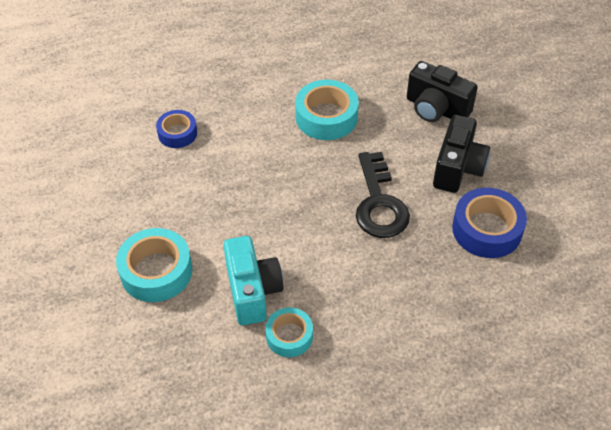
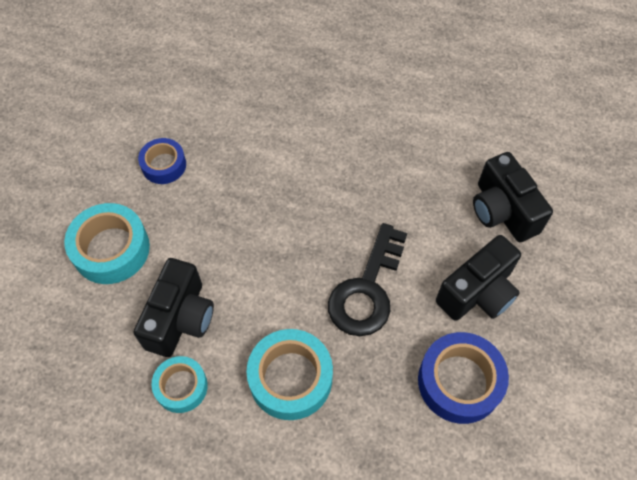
camera: 30 degrees right, 10 degrees up
(177, 133) = (226, 113): blue tape -> blue tape (164, 165)
(252, 291) = (180, 318): turquoise camera -> black camera
(326, 117) = (380, 164): turquoise tape -> turquoise tape (290, 378)

